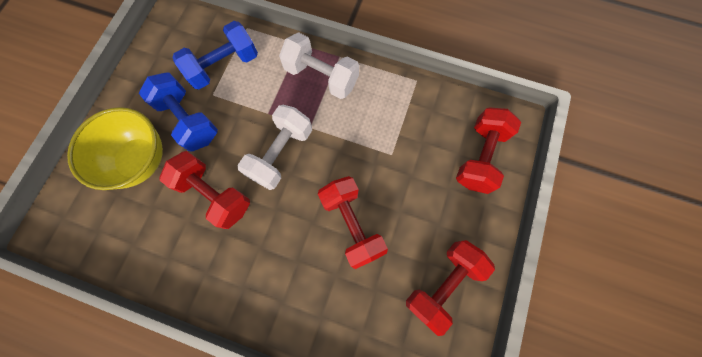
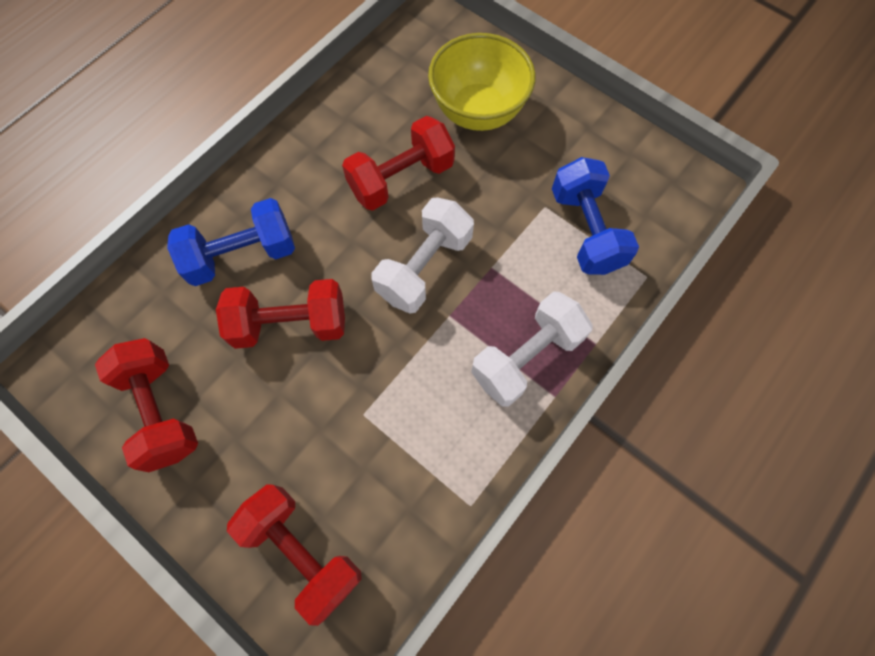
camera: 110 degrees right, 5 degrees down
(189, 120) = (515, 171): blue dumbbell -> blue dumbbell (242, 255)
(281, 153) = (424, 267): white dumbbell -> white dumbbell turned 75 degrees clockwise

